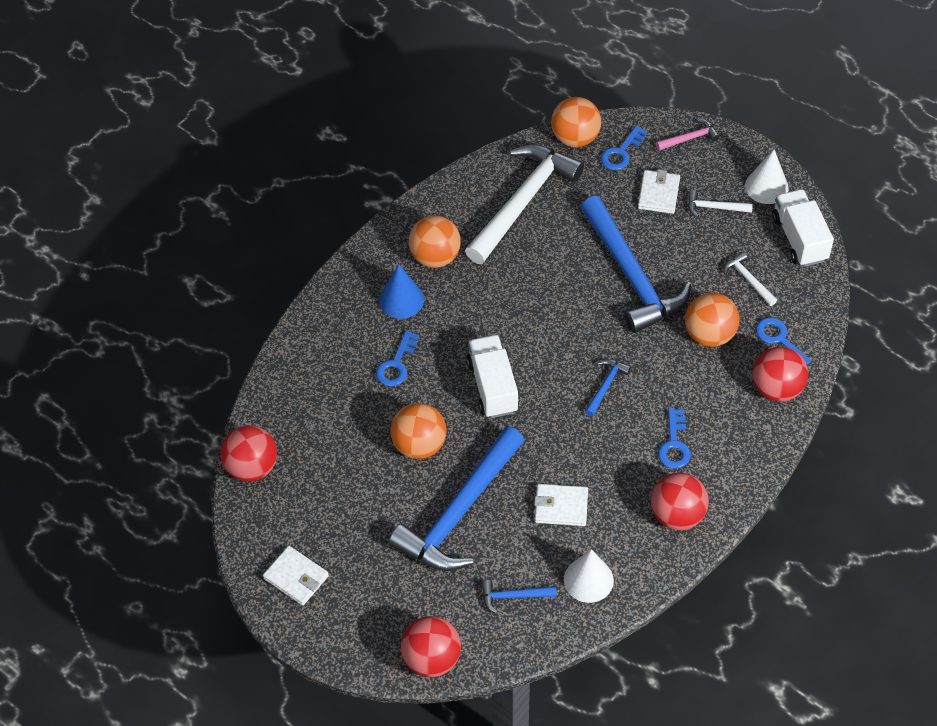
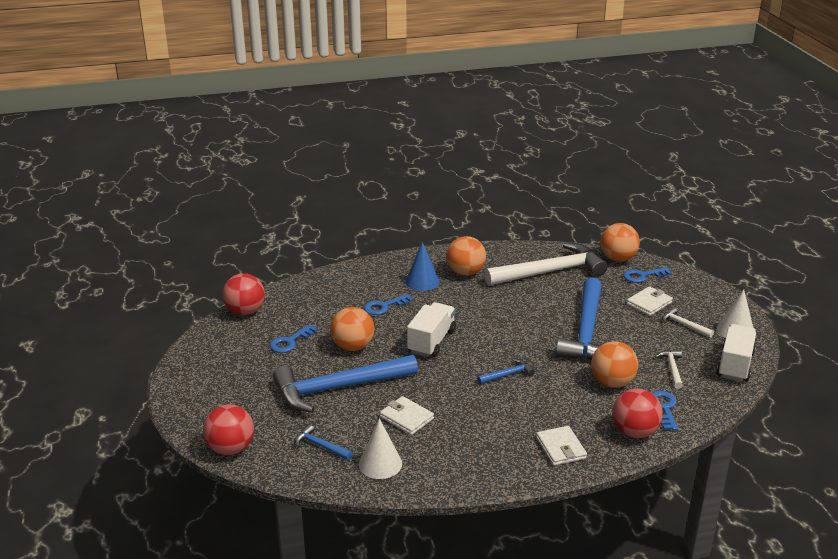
camera: 35 degrees right, 25 degrees down
(296, 577) = (204, 369): white wallet -> white wallet (560, 448)
(674, 444) = (523, 425): blue key -> blue key (290, 341)
(677, 515) = (483, 462): red ball -> none
(690, 138) = (700, 288): pink hammer -> none

